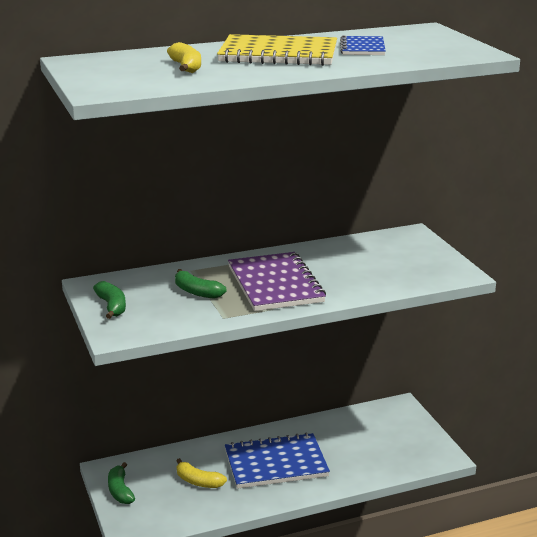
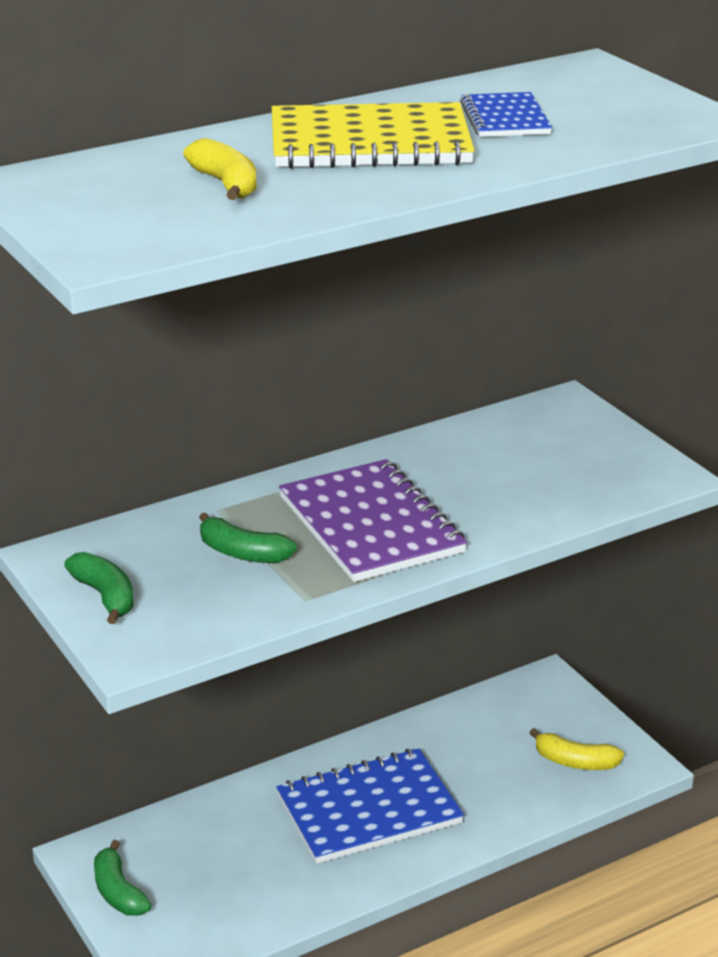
camera: 10 degrees left, 5 degrees up
(198, 481) = (247, 858): yellow banana -> yellow banana (575, 762)

